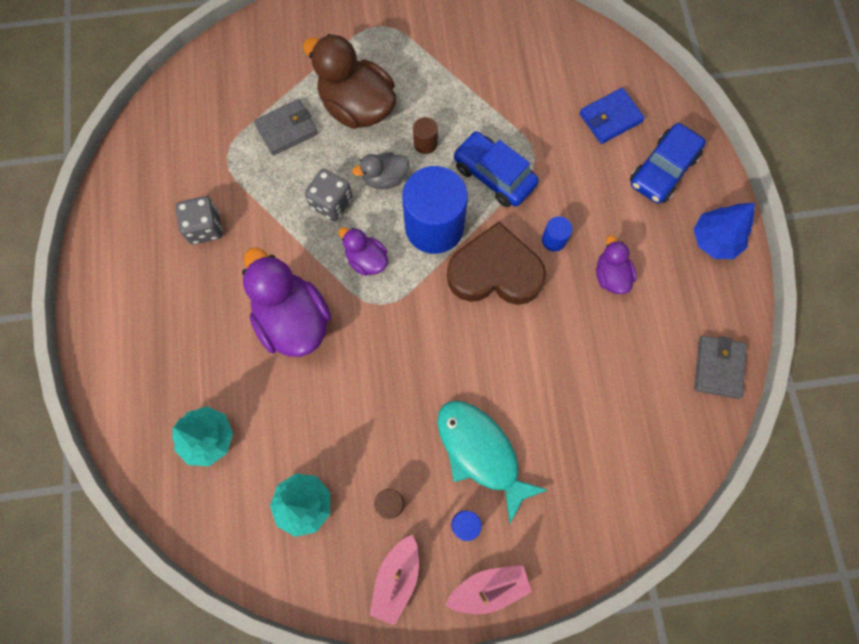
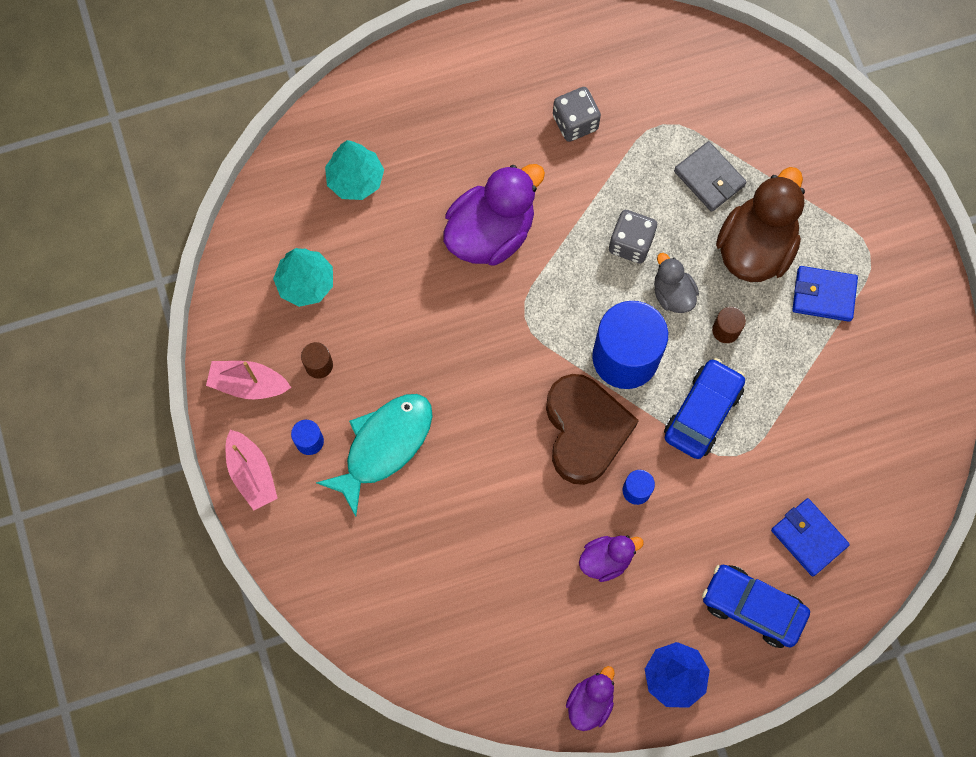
camera: 80 degrees right, 0 degrees up
(366, 260) = (572, 293): purple duck -> purple duck (590, 702)
(410, 65) = (823, 295): none -> blue wallet
(718, 367) = (520, 691): grey wallet -> none

